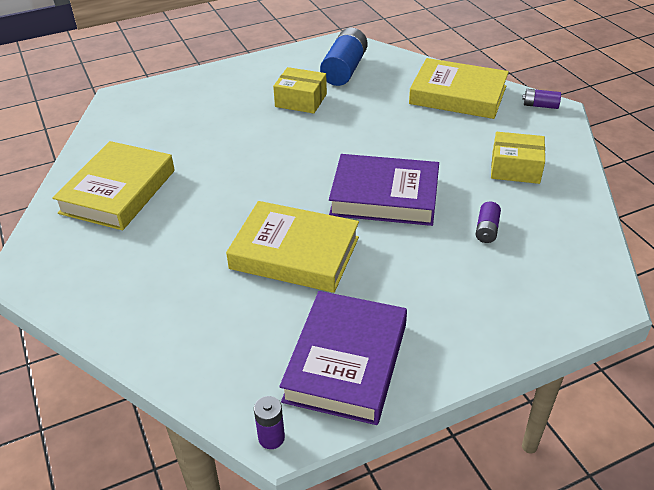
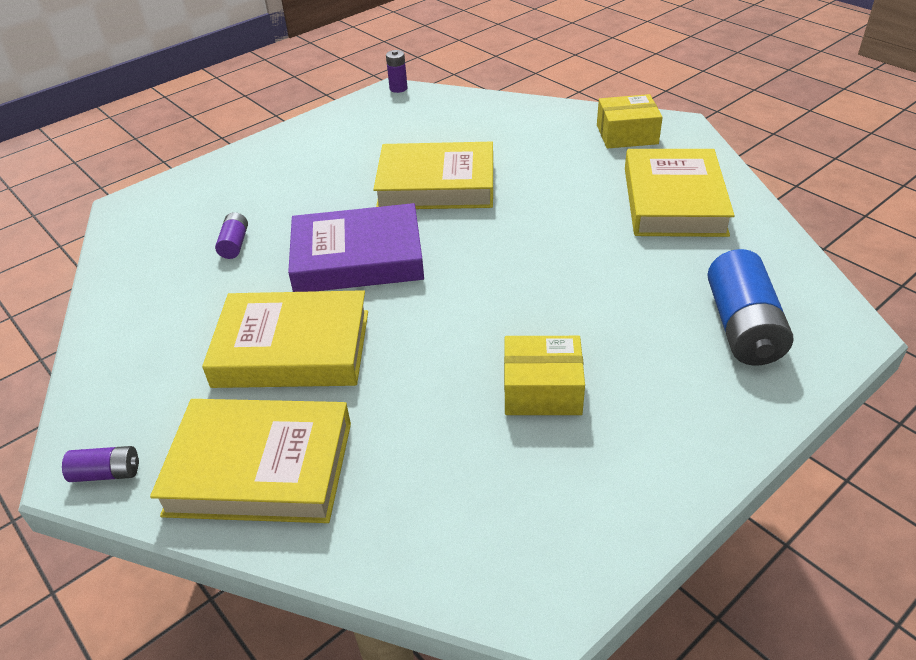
camera: 165 degrees right, 0 degrees up
(344, 69) = (500, 494): blue battery -> blue battery (742, 327)
(346, 362) = (359, 127): purple book -> none
(439, 144) = (292, 348): none -> yellow book
(515, 168) = (183, 330): yellow box -> yellow box (627, 134)

